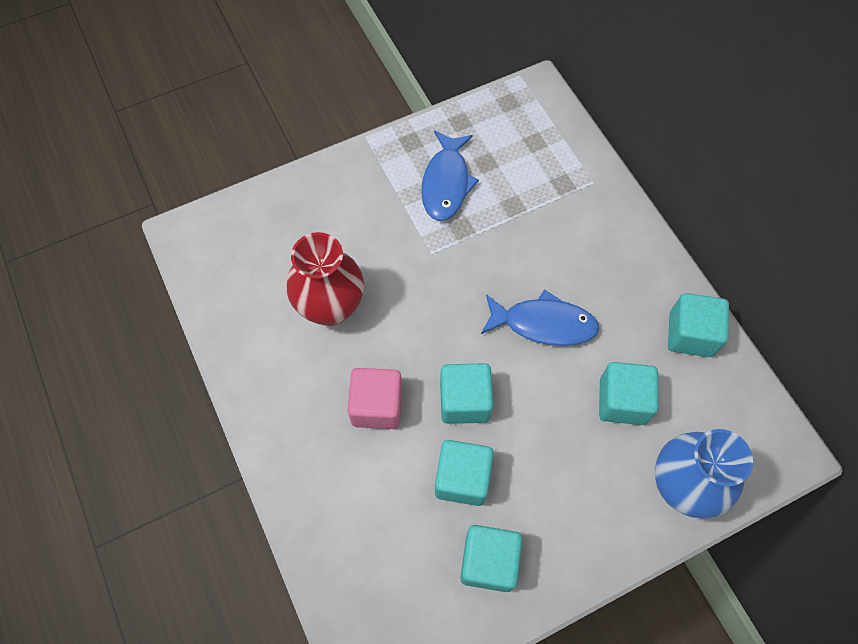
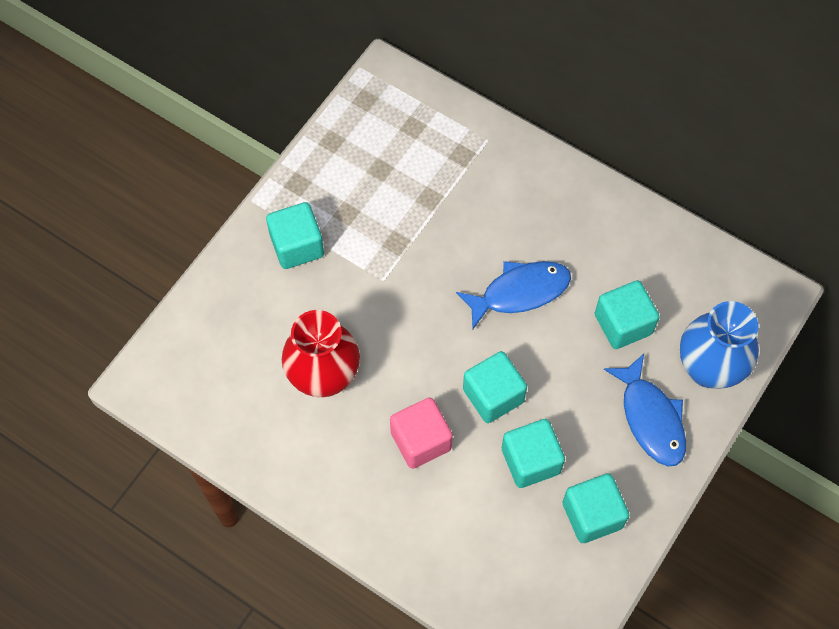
camera: 30 degrees left, 0 degrees up
(446, 183) = (356, 207): blue fish -> blue fish (650, 418)
(690, 334) = (646, 237): turquoise cube -> turquoise cube (297, 246)

